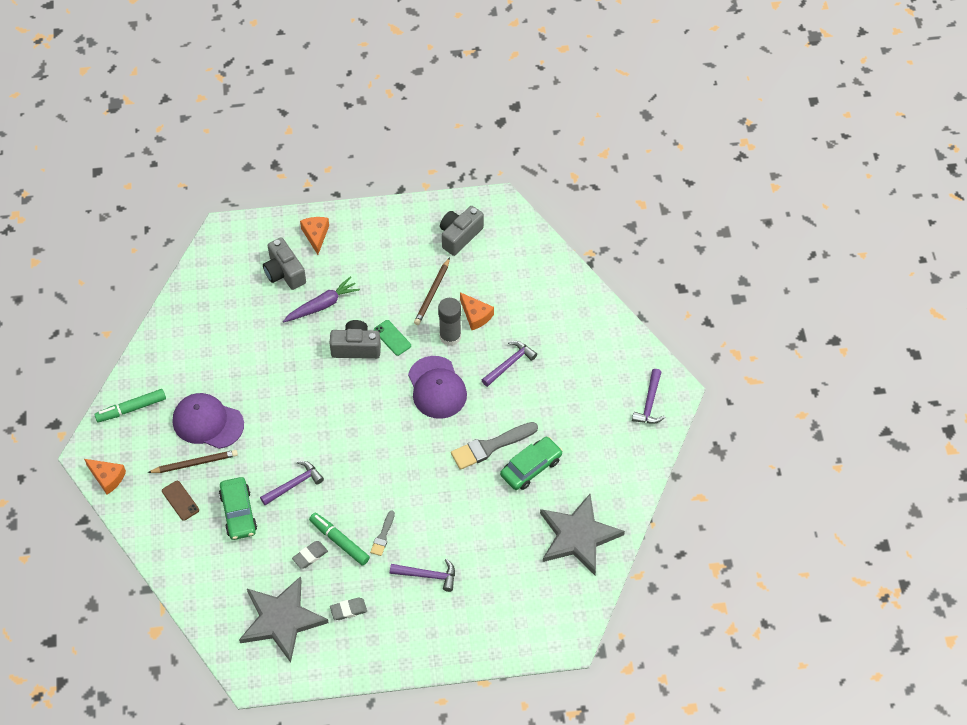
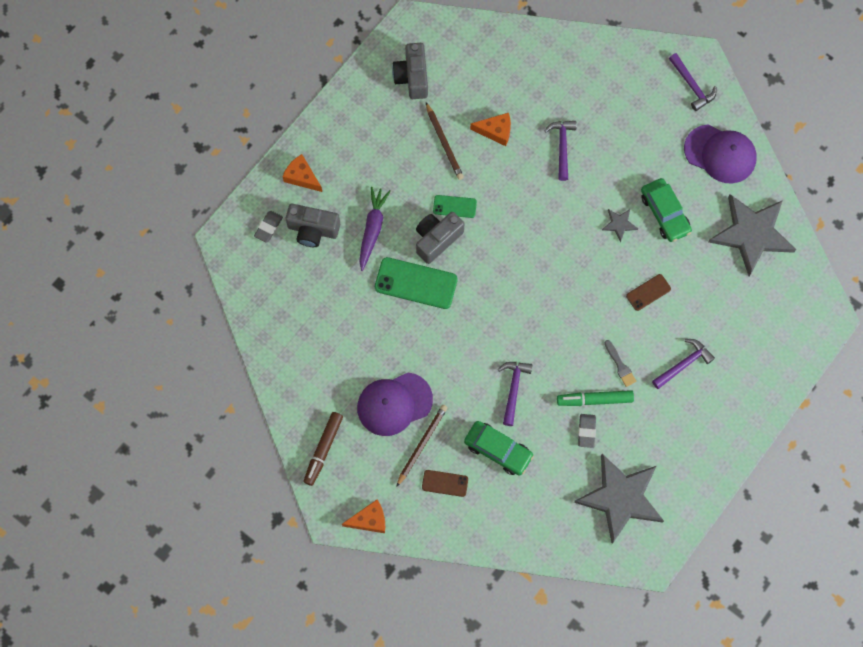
camera: 45 degrees left, 15 degrees up
(131, 409) = (323, 449): green marker -> brown marker
(310, 362) = (416, 283): none -> green phone
(348, 610) = (658, 444): grey eraser -> grey eraser (268, 227)
(437, 388) = (531, 215): purple cap -> purple cap (720, 154)
(450, 336) = (496, 165): grey glue stick -> none
(458, 507) = (648, 292): none -> brown phone
(490, 446) = (619, 224): grey brush -> grey star
(531, 467) = (664, 213): green car -> green car turned 150 degrees clockwise

